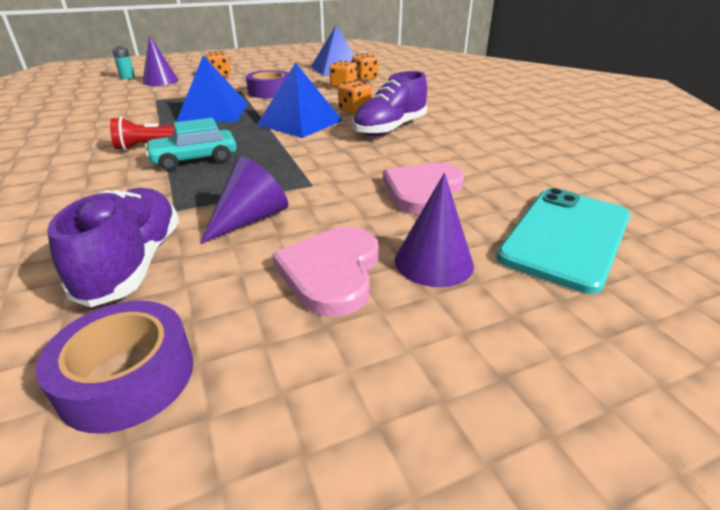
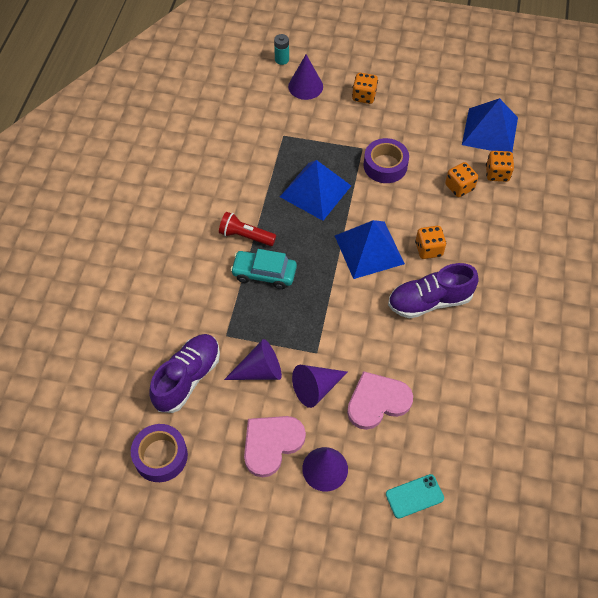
camera: 35 degrees right, 25 degrees up
(340, 206) = (316, 388): none -> purple cone
(566, 237) = (414, 496): turquoise phone -> turquoise phone, size x0.50

